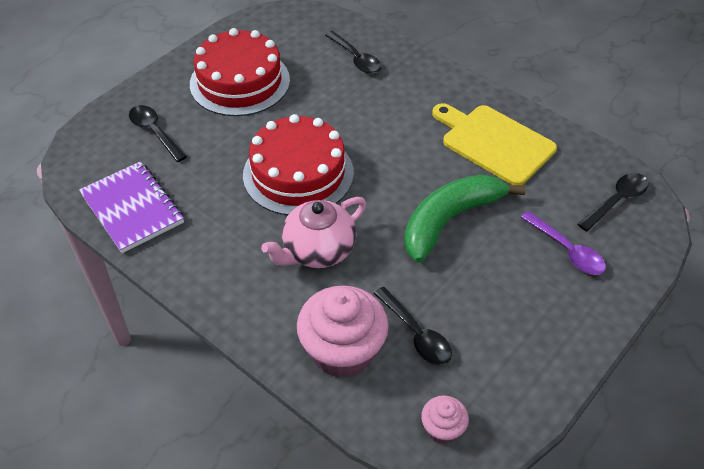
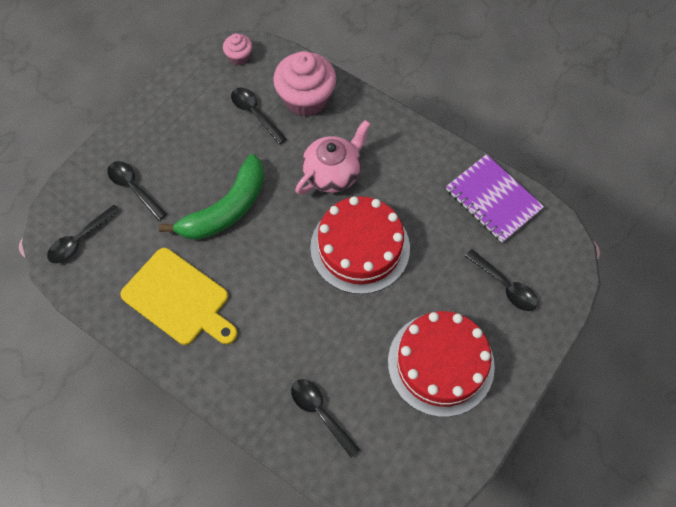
camera: 175 degrees right, 15 degrees up
(567, 250) = (134, 188): purple spoon -> black spoon

